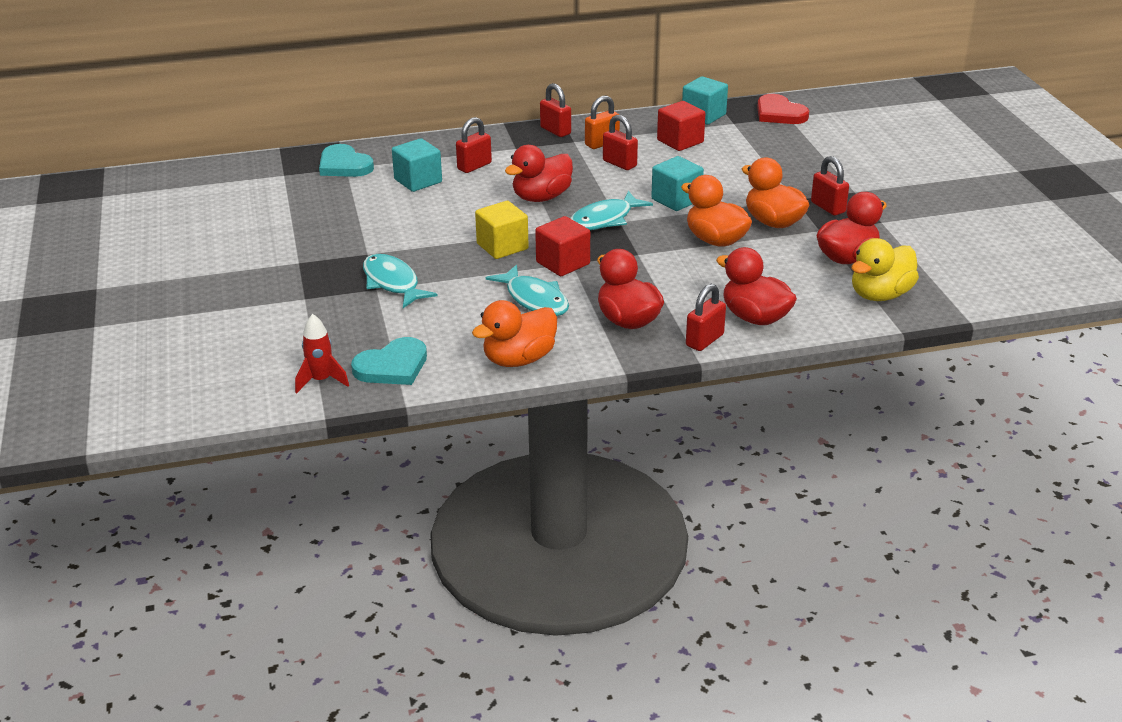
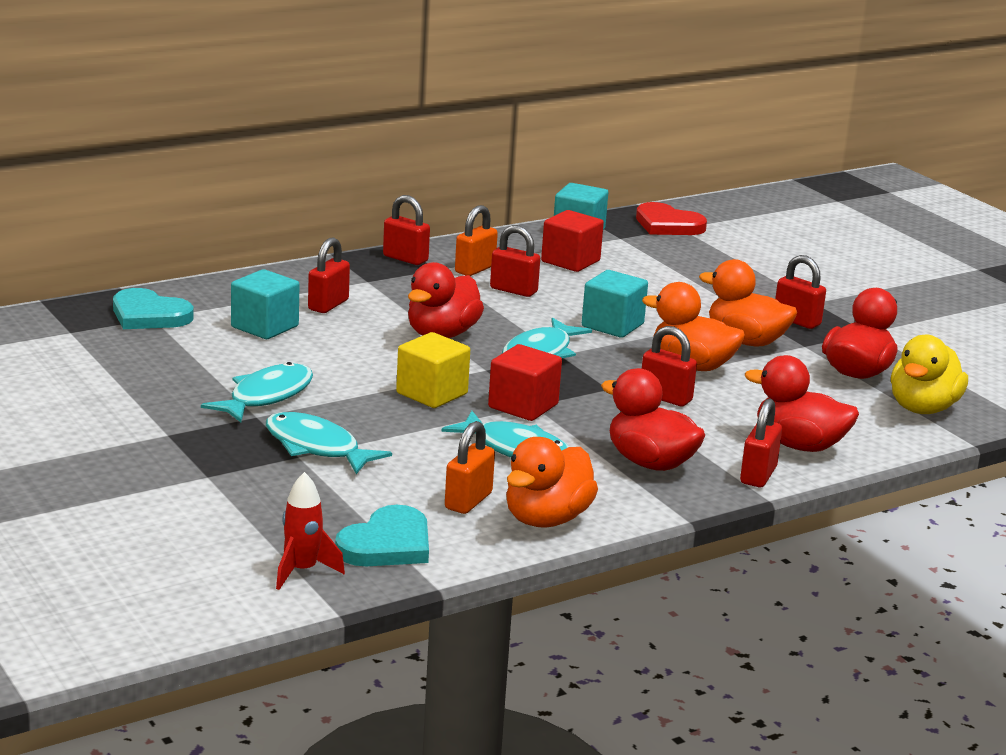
camera: 20 degrees left, 10 degrees down
(384, 238) = (266, 396): none -> turquoise fish
(472, 338) = (468, 501): none -> orange padlock
(676, 266) = (665, 397): none -> red padlock

